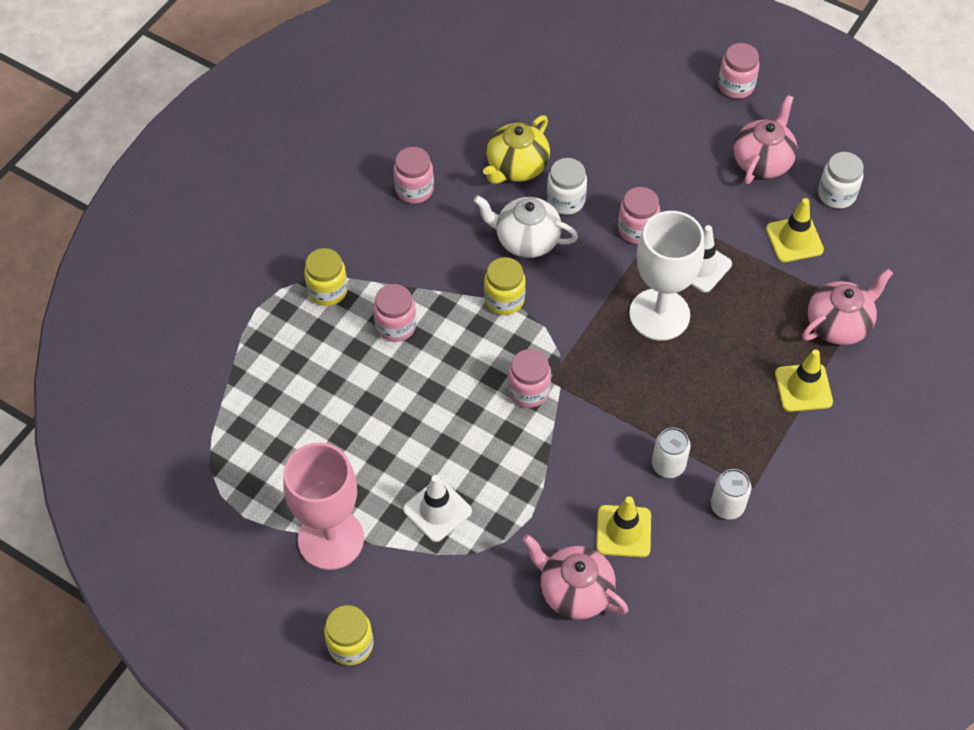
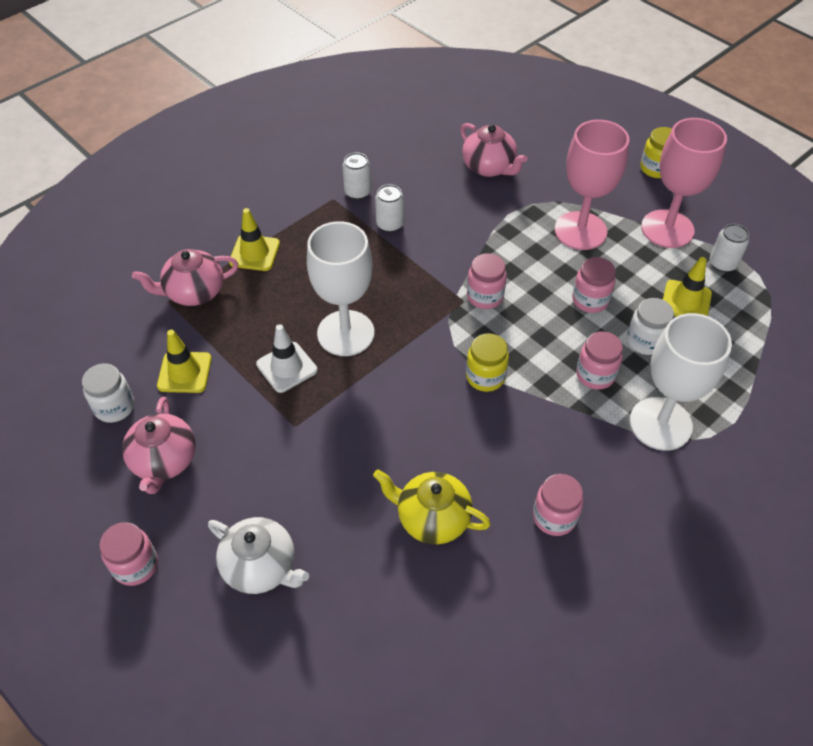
camera: 165 degrees left, 5 degrees down
(263, 500) = (722, 264): none -> white can
(327, 291) = (660, 424): yellow jar -> white goblet
(437, 510) = (580, 231): white traffic cone -> pink goblet
(516, 167) = (432, 518): yellow teapot -> yellow teapot turned 120 degrees counterclockwise
(526, 240) = (446, 431): white teapot -> white teapot (261, 567)
(565, 201) = (391, 465): white jar -> white jar (645, 341)
(623, 531) = (441, 192): yellow traffic cone -> yellow traffic cone (686, 301)
(637, 229) = (331, 416): pink jar -> pink jar (590, 300)
(762, 161) = (164, 461): pink teapot -> pink teapot turned 45 degrees counterclockwise

